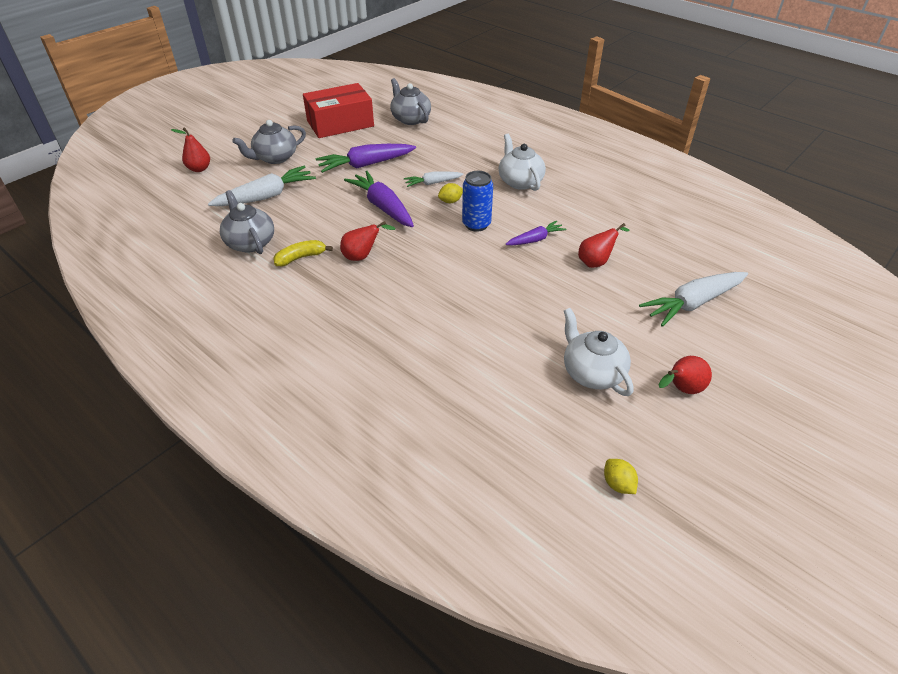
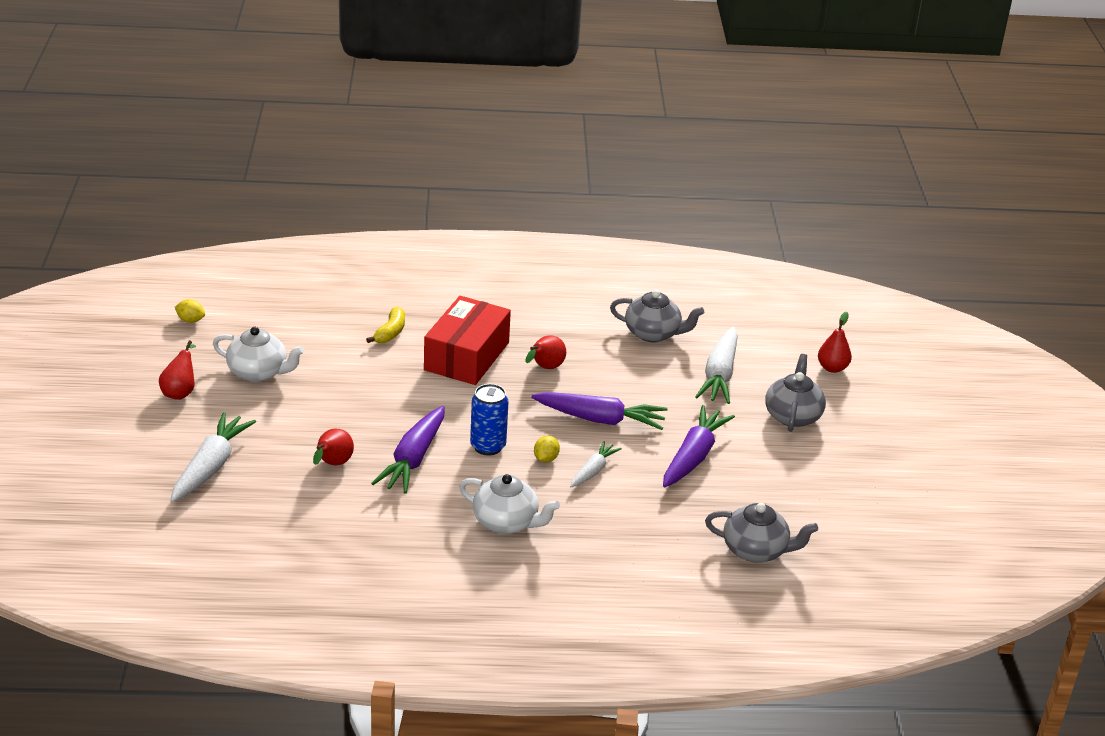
camera: 135 degrees right, 10 degrees down
(301, 258) = (592, 343): yellow banana -> yellow banana (390, 332)
(340, 123) = (817, 496): red box -> red box (466, 356)
(535, 239) = (413, 459): purple carrot -> purple carrot, size x1.74

